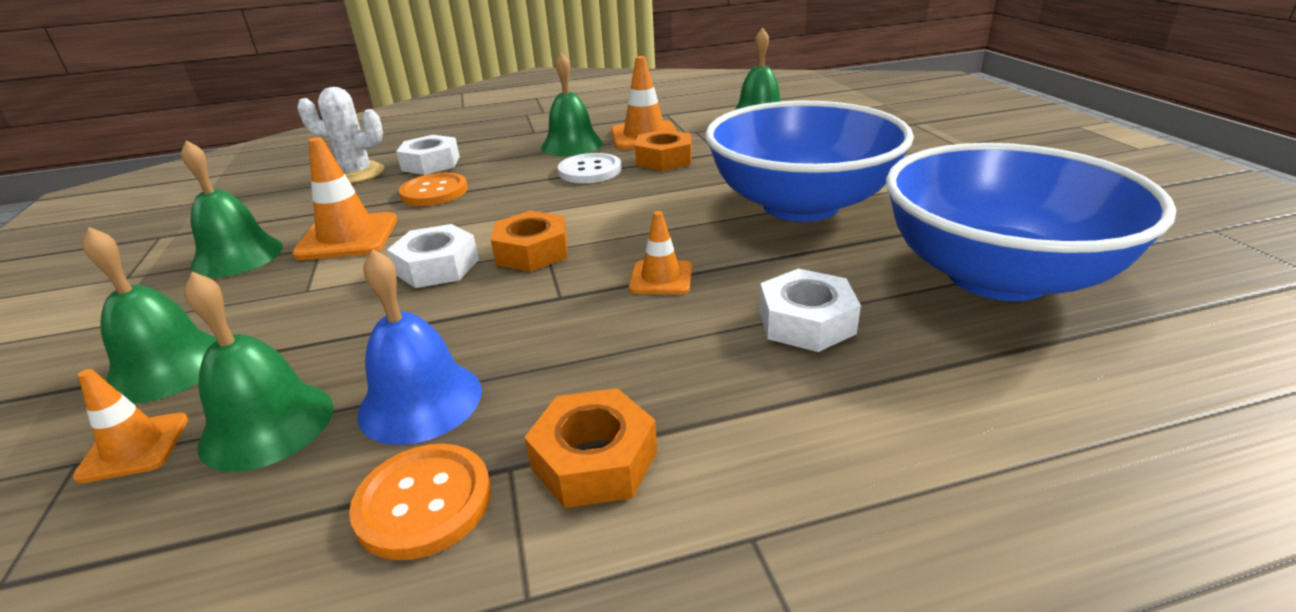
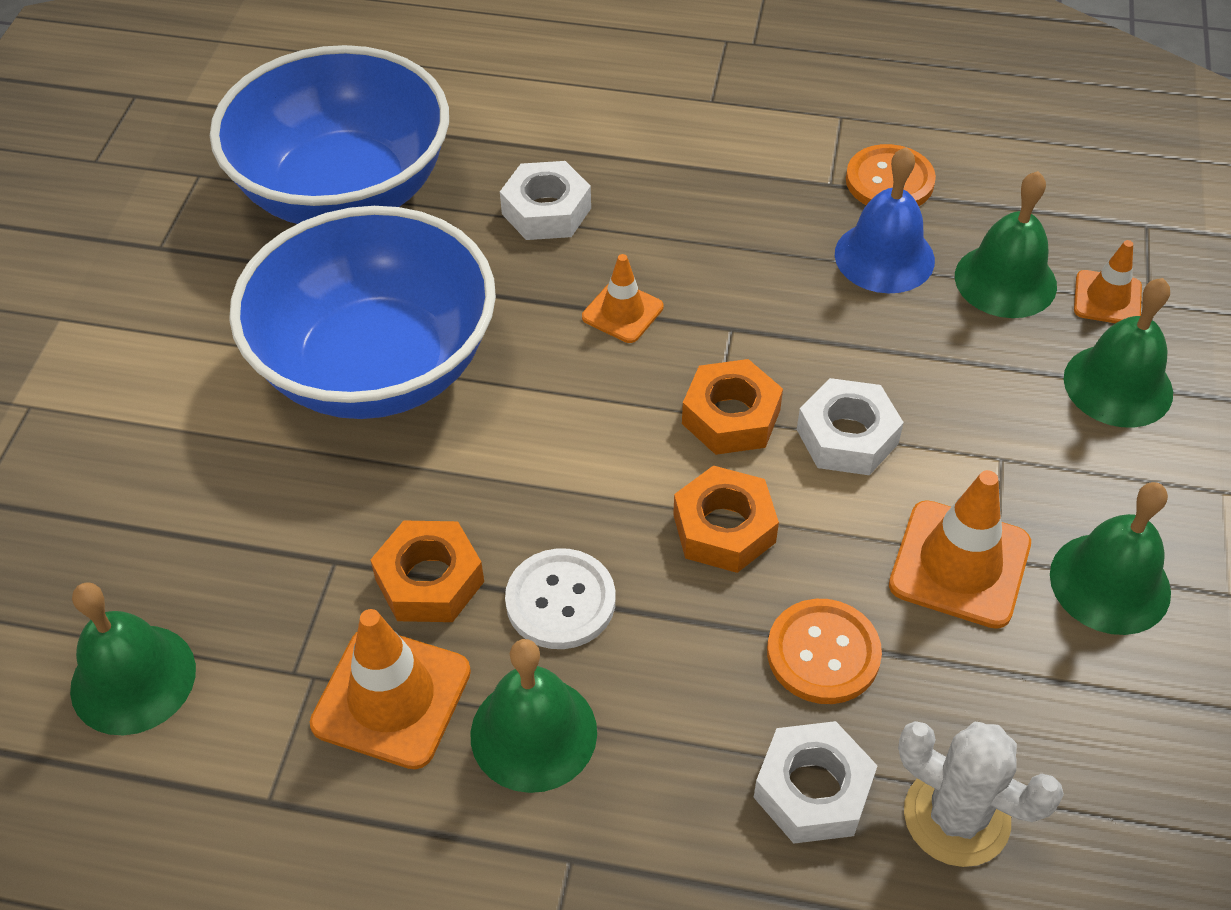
camera: 155 degrees left, 20 degrees up
(594, 460) = (774, 168): orange nut -> orange nut (724, 528)

